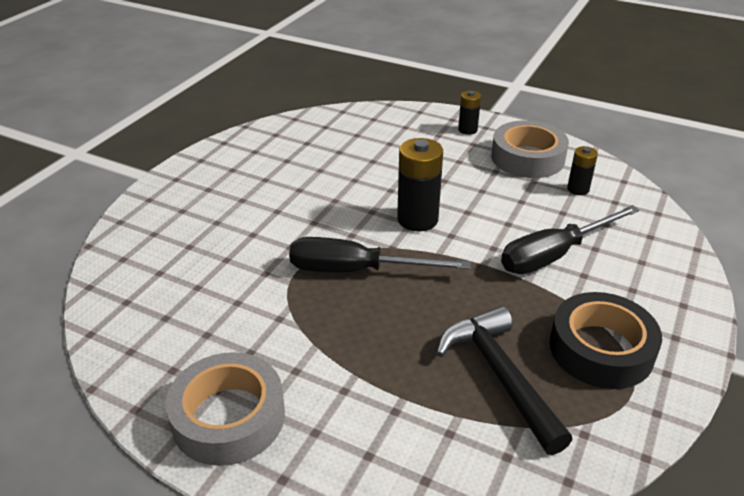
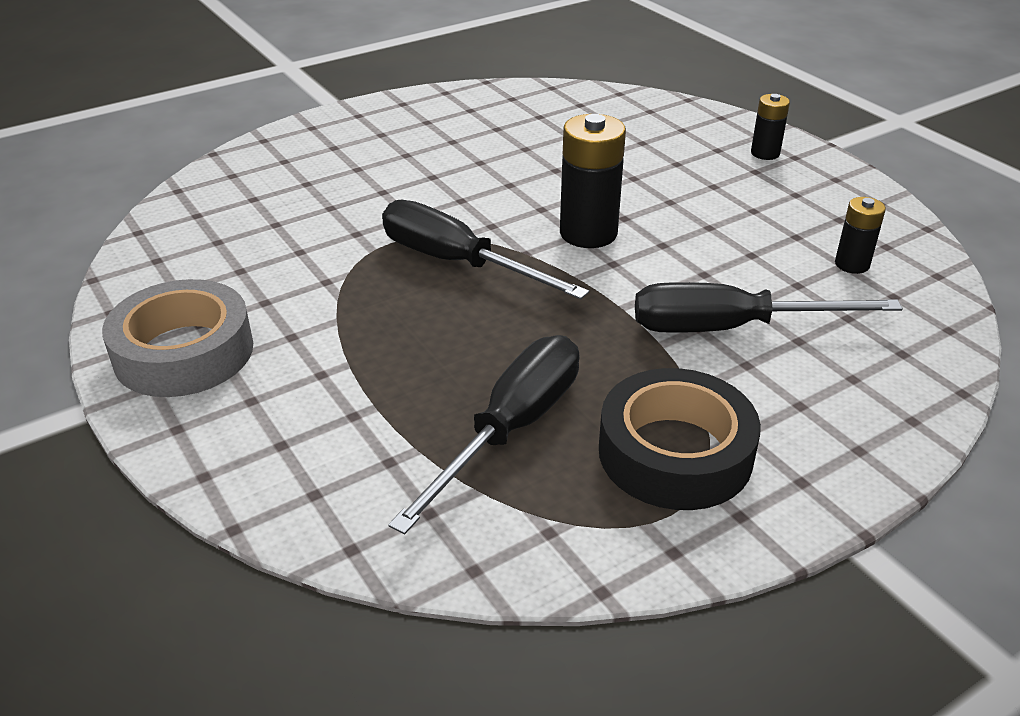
camera: 30 degrees right, 0 degrees up
(500, 376) = (511, 429): black hammer -> black screwdriver
(527, 158) = (817, 207): grey tape -> none

